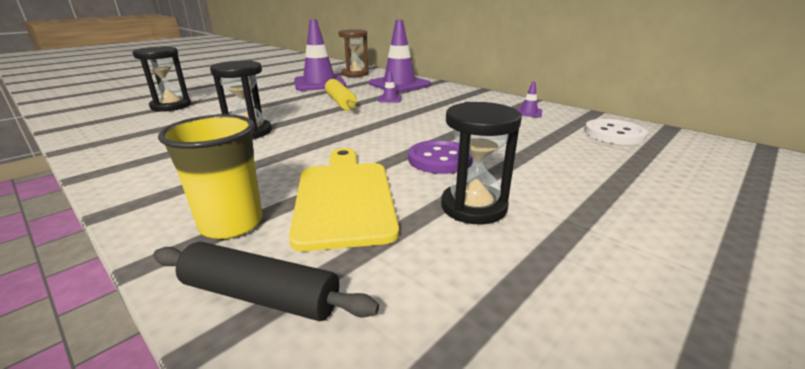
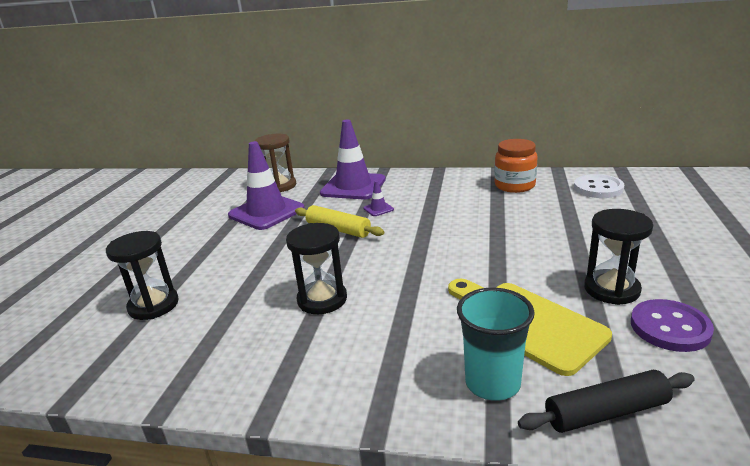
camera: 30 degrees left, 0 degrees up
(231, 224) = (492, 383): yellow cup -> turquoise cup
(440, 159) = (529, 259): purple button -> purple button (670, 327)
(528, 112) = (514, 185): purple traffic cone -> orange jar

